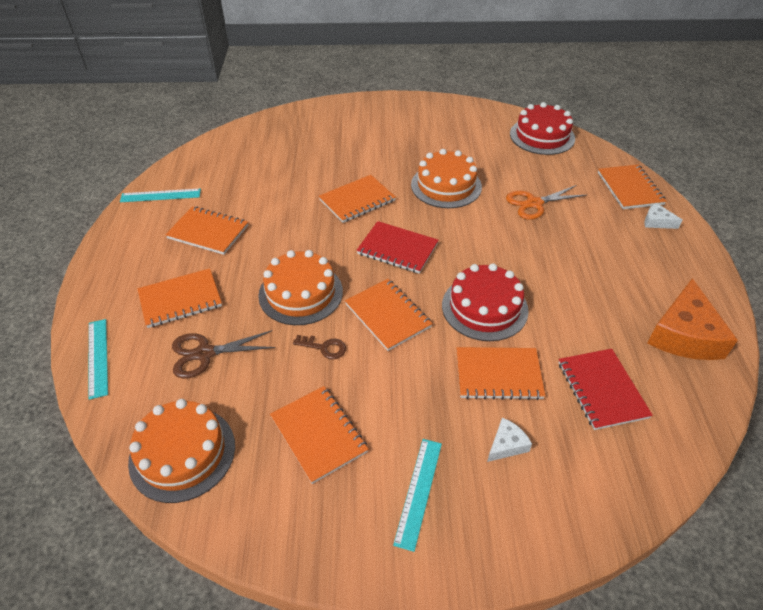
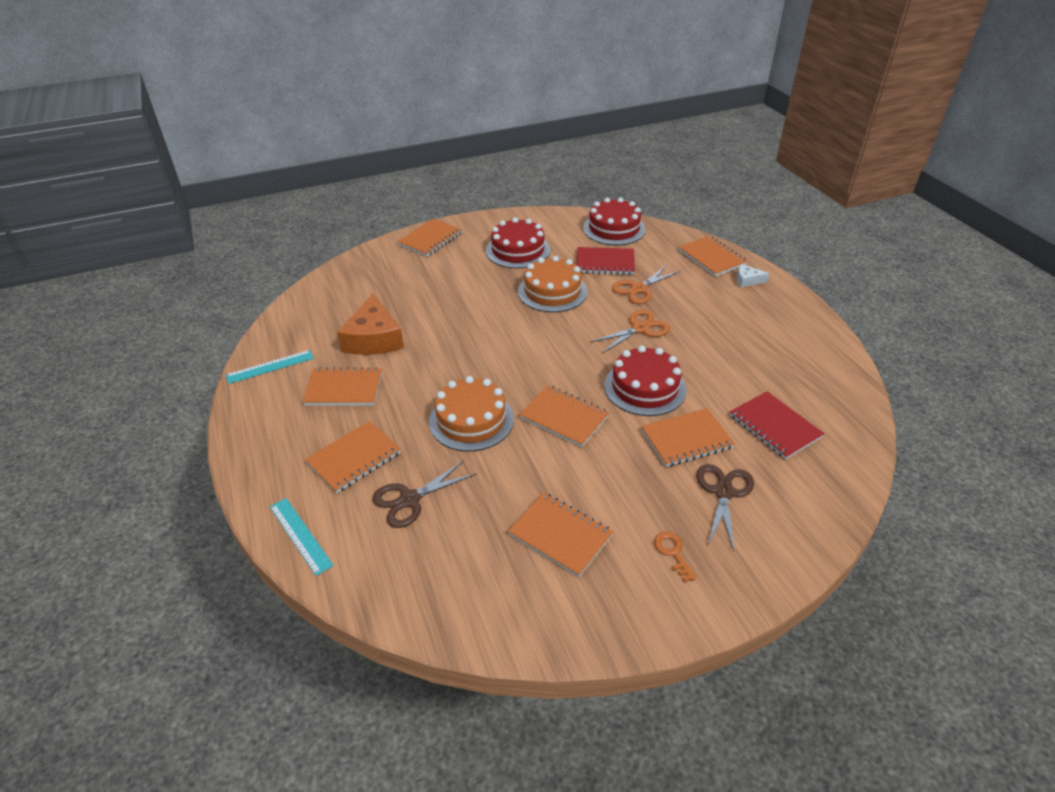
camera: 20 degrees left, 5 degrees down
(182, 453) = (442, 592): orange cake -> none
(324, 347) = (522, 461): brown key -> none
(357, 200) = (476, 324): orange notebook -> orange notebook (430, 239)
(397, 249) = (539, 358): red notebook -> red notebook (605, 263)
(418, 492) = (673, 553): turquoise ruler -> orange key
(435, 137) = (518, 250): none -> red cake
(506, 445) = (723, 492): white cheese -> brown scissors
(513, 245) = (640, 328): none -> orange scissors
(684, 335) = (814, 365): orange cheese -> orange cheese (374, 338)

